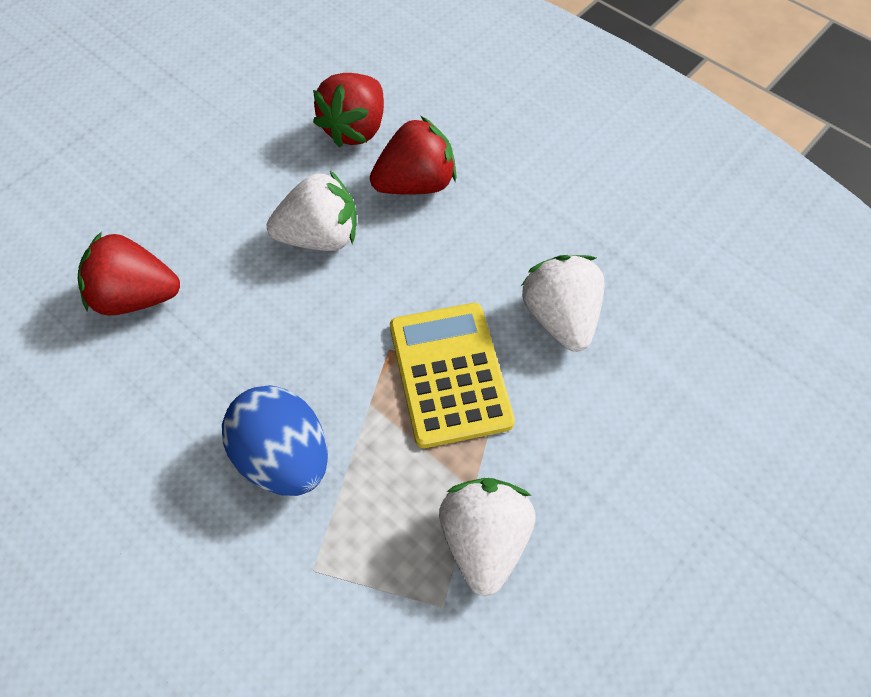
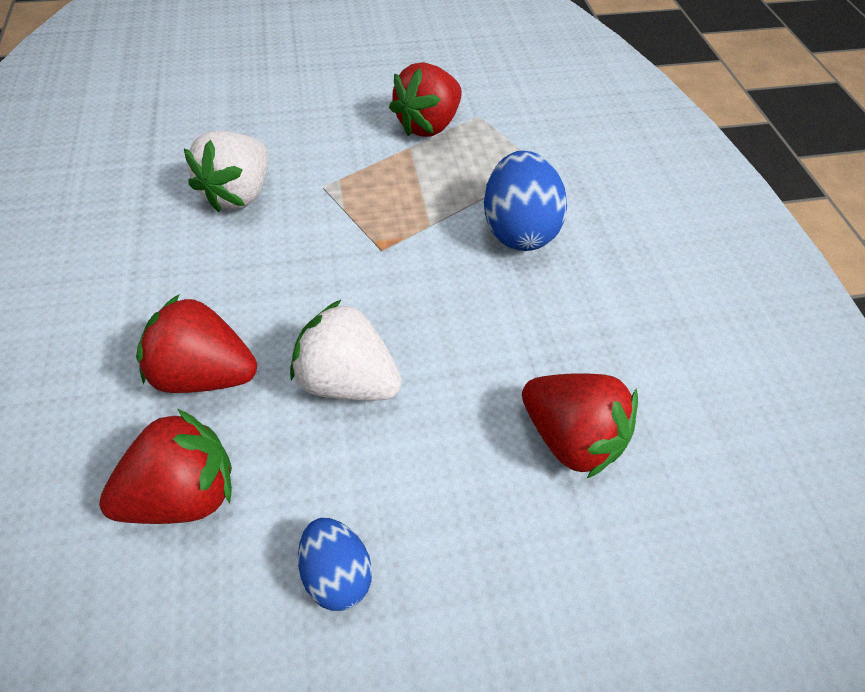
camera: 145 degrees left, 5 degrees down
(237, 148) = (337, 572): none -> blue egg
(449, 374) = (356, 208): yellow calculator -> none
(484, 540) = (428, 125): white strawberry -> red strawberry

